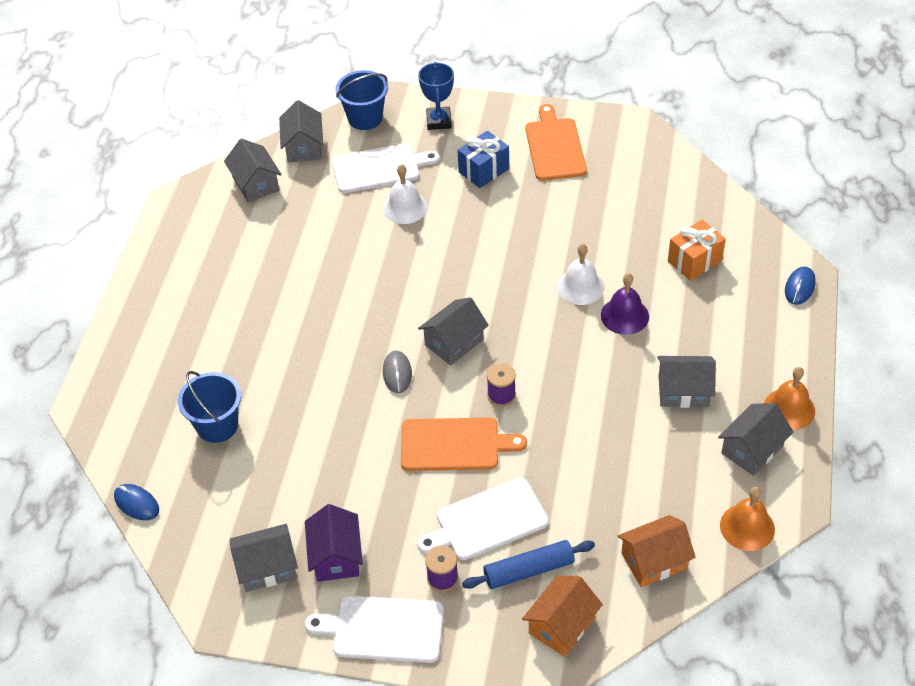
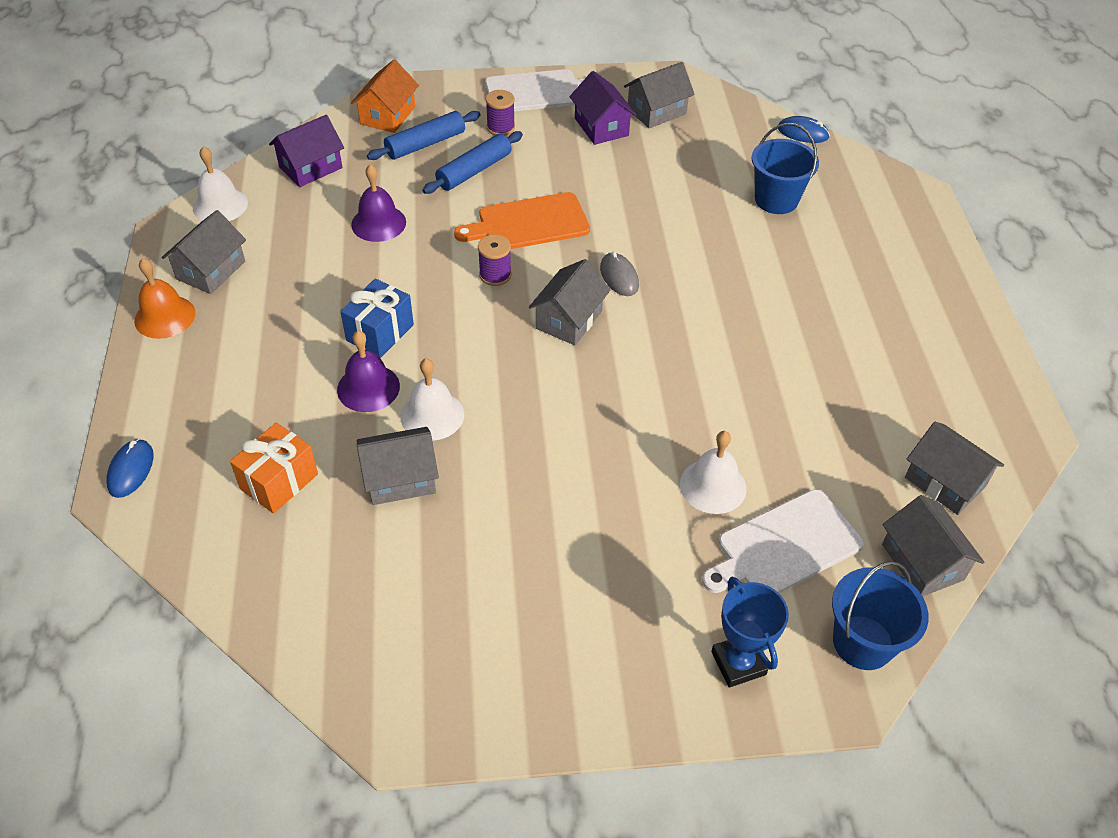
camera: 160 degrees right, 0 degrees up
(483, 170) = (624, 575): blue gift -> blue gift (380, 332)
(487, 521) = (474, 171): white cutting board -> blue rolling pin
(554, 147) = (525, 648): orange cutting board -> none
(594, 473) = (378, 223): none -> purple bell
(654, 561) = (310, 167): orange house -> purple house
(683, 391) = (288, 314): grey house -> grey house (400, 479)
(747, 527) = (220, 205): orange bell -> white bell

